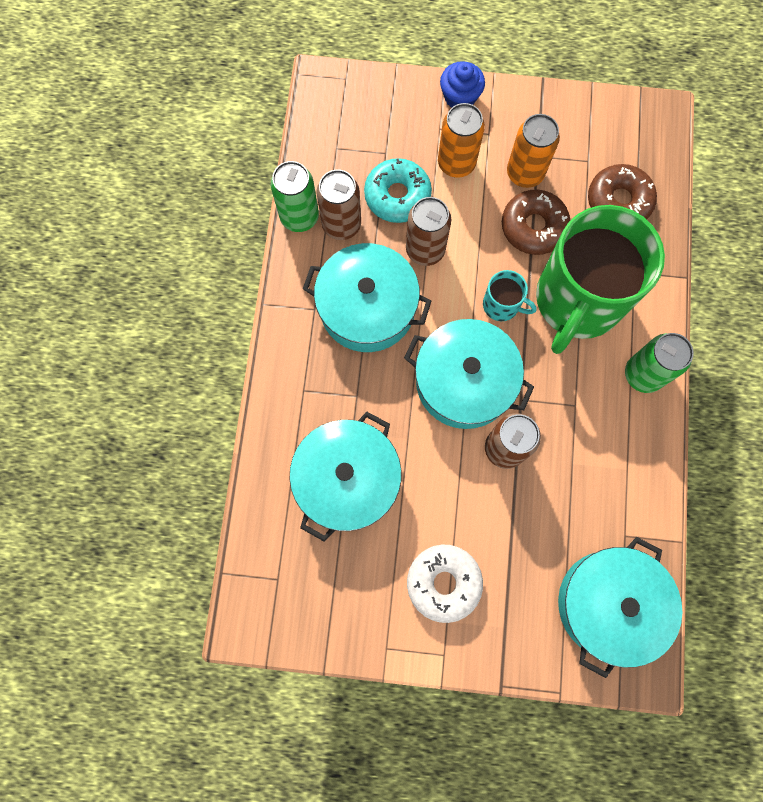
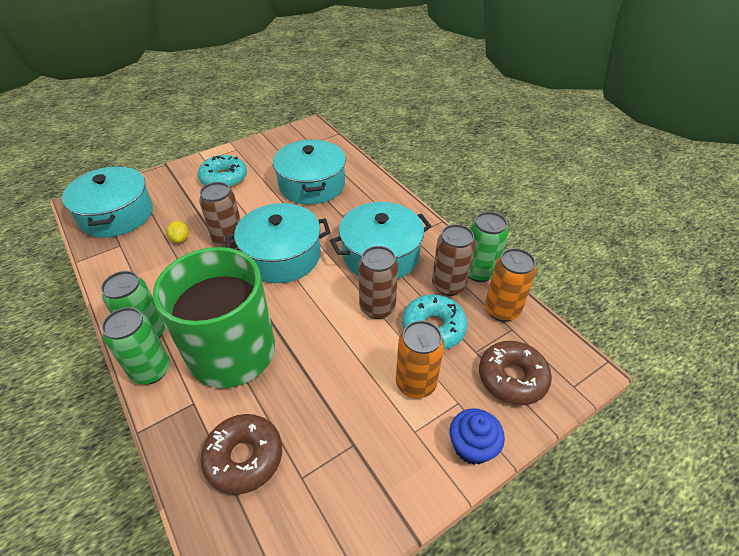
camera: 140 degrees right, 30 degrees down
(443, 583) = (224, 178): white donut -> turquoise donut
(502, 305) = (291, 310): turquoise mug -> none
(525, 173) = (352, 418): orange can -> orange can (502, 310)
(533, 227) = (309, 379): brown donut -> brown donut (512, 378)
(554, 494) = (180, 239): none -> yellow lemon
(655, 329) = (151, 370): none -> green can

